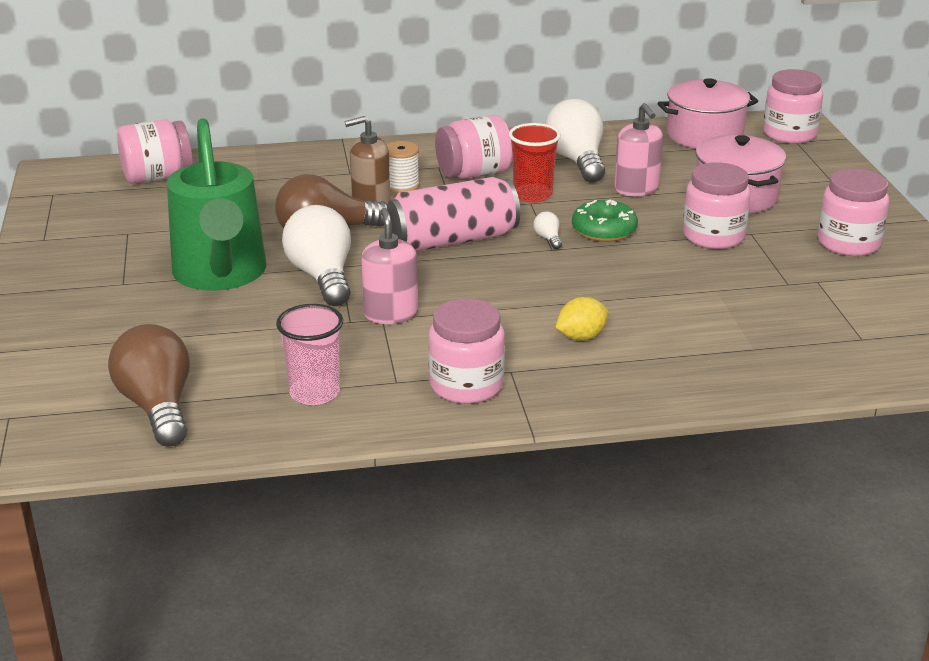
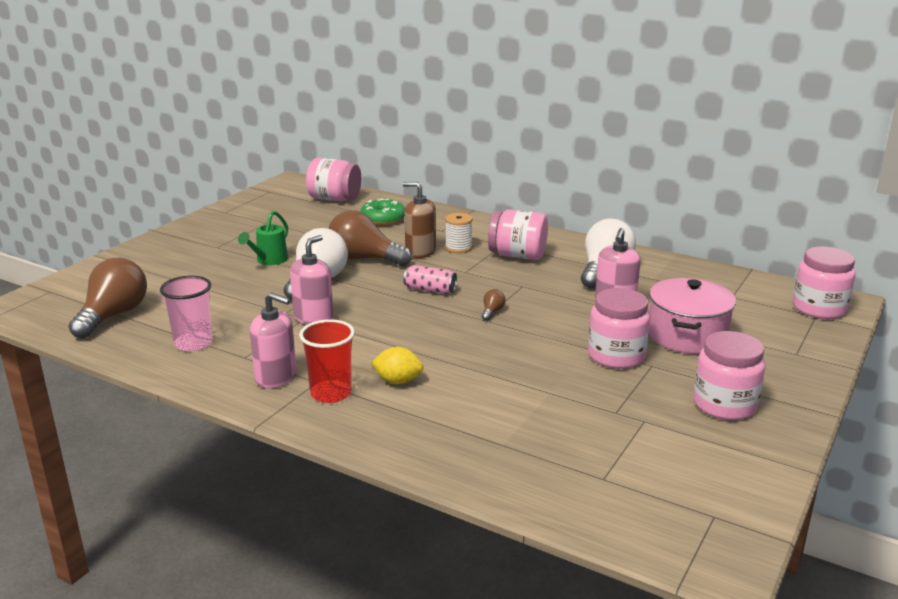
camera: 40 degrees right, 5 degrees down
(221, 275) = (269, 260): green watering can -> green watering can, size x0.45
(453, 240) = (430, 290): pink can -> pink can, size x0.50
(466, 385) = (276, 377): pink jar -> pink soap dispenser
(532, 195) = (532, 281): red cup -> red cup (331, 393)
(548, 238) = (492, 312): white light bulb -> brown light bulb
(604, 230) = (541, 321): green donut -> green donut (383, 219)
(704, 135) = (739, 286): pink pot -> none

